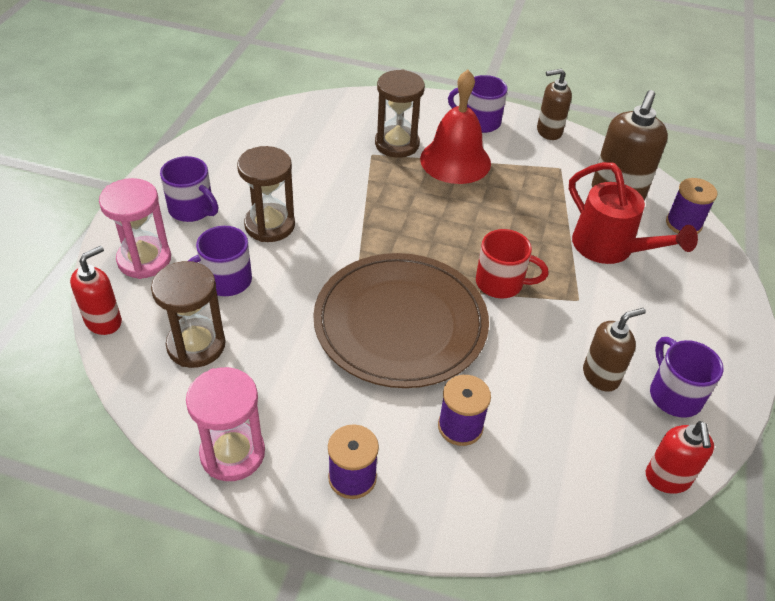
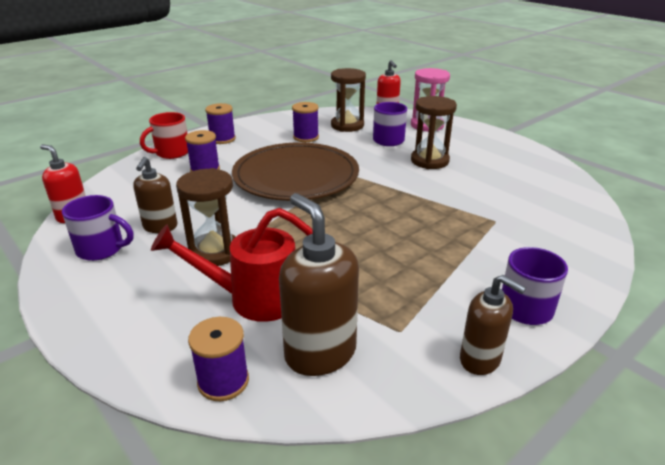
camera: 125 degrees right, 15 degrees down
(192, 209) = (465, 143): purple mug -> none
(232, 453) = (273, 121): pink hourglass -> none
(274, 373) = (306, 137): none -> purple spool
(397, 144) = (505, 238): brown hourglass -> brown hourglass (215, 252)
(455, 161) = (458, 261): red bell -> none
(501, 283) = (284, 223): red mug -> red mug (171, 153)
(548, 131) = (480, 360): brown soap dispenser -> brown soap dispenser turned 105 degrees clockwise

